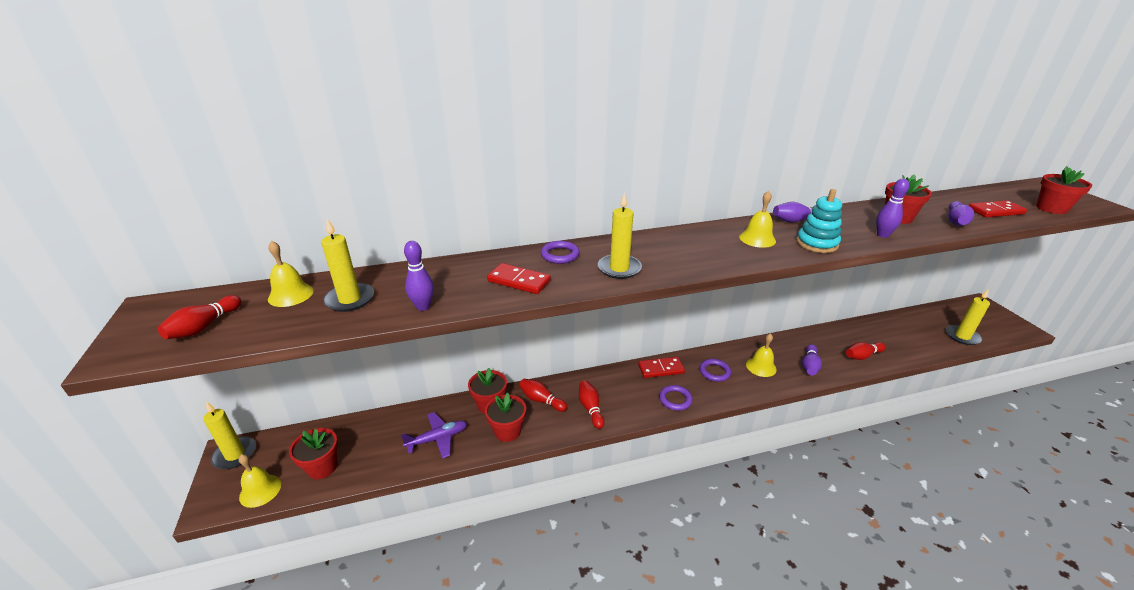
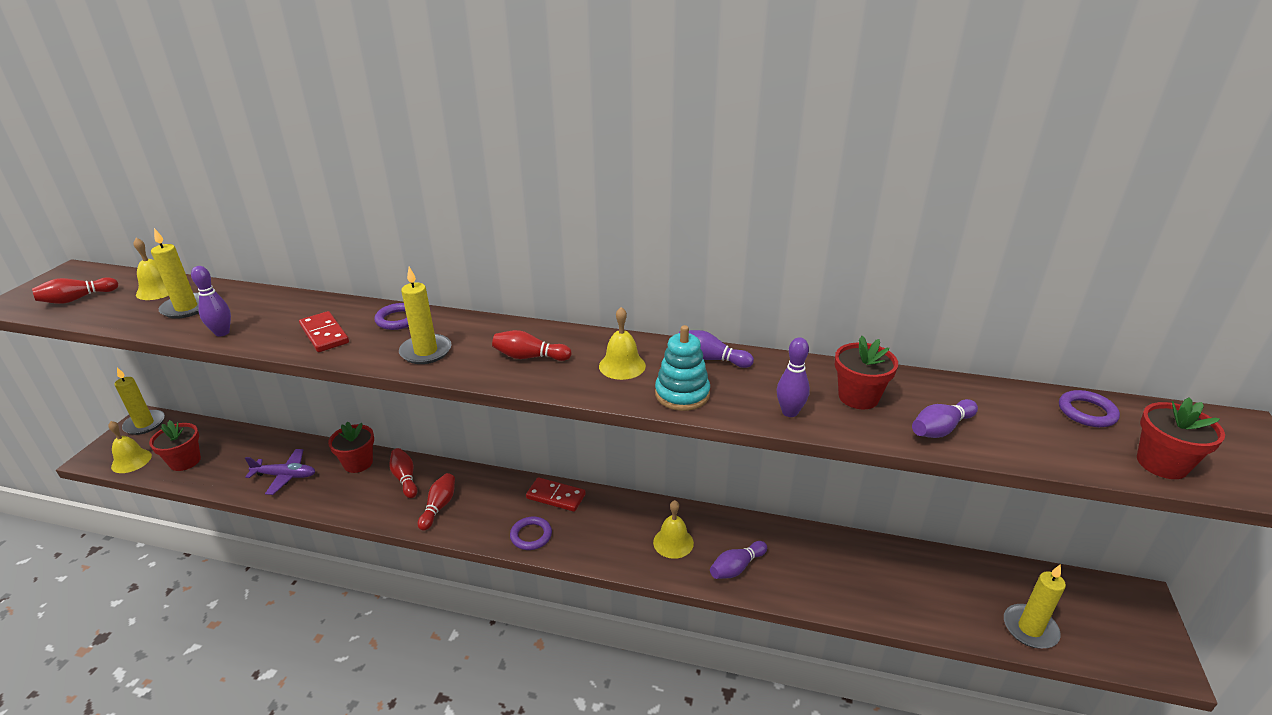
camera: 30 degrees right, 0 degrees up
(507, 431) = (344, 495): red flower pot -> none
(714, 372) = (610, 525): purple ring -> purple ring (1087, 412)
(862, 356) = (827, 587): red bowling pin -> red bowling pin (529, 357)
(995, 211) = (1042, 436): red domino -> none

